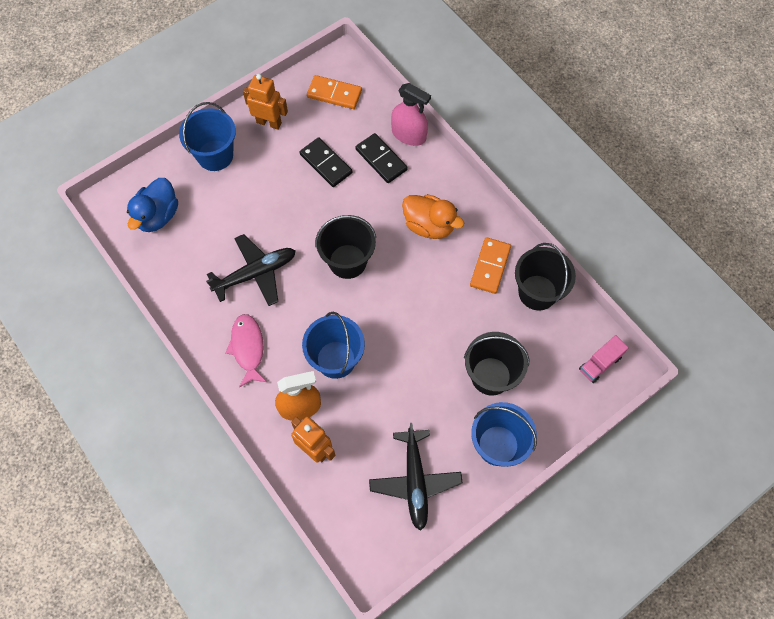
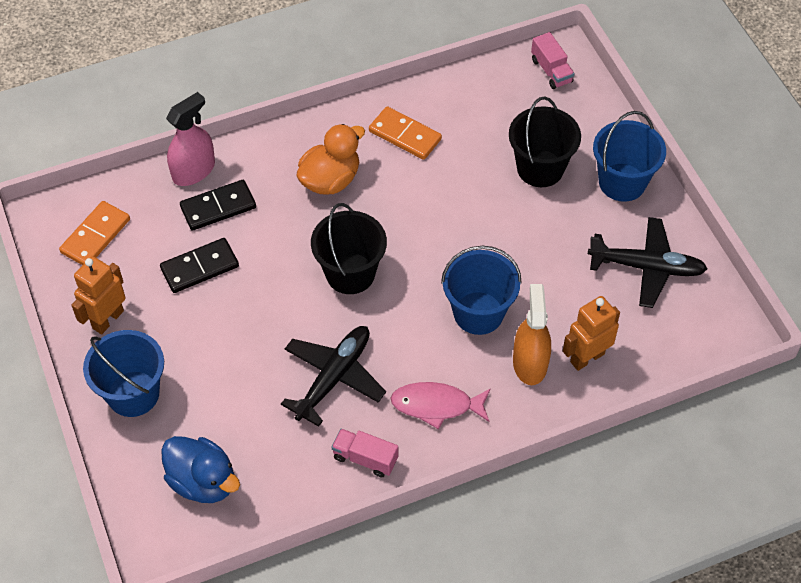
camera: 75 degrees left, 10 degrees down
(194, 311) = (365, 458): none -> pink truck
(255, 274) = (334, 378): black plane -> black plane turned 45 degrees clockwise
(537, 292) = (451, 101): black bucket -> none

